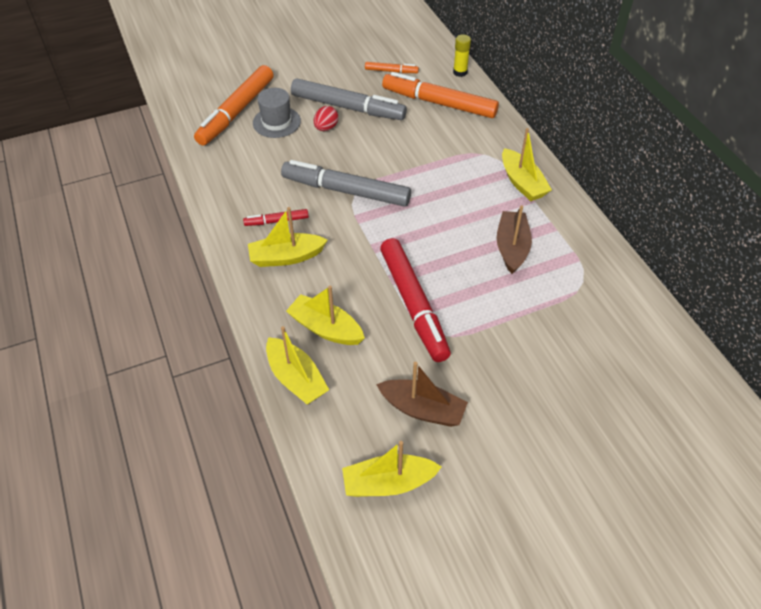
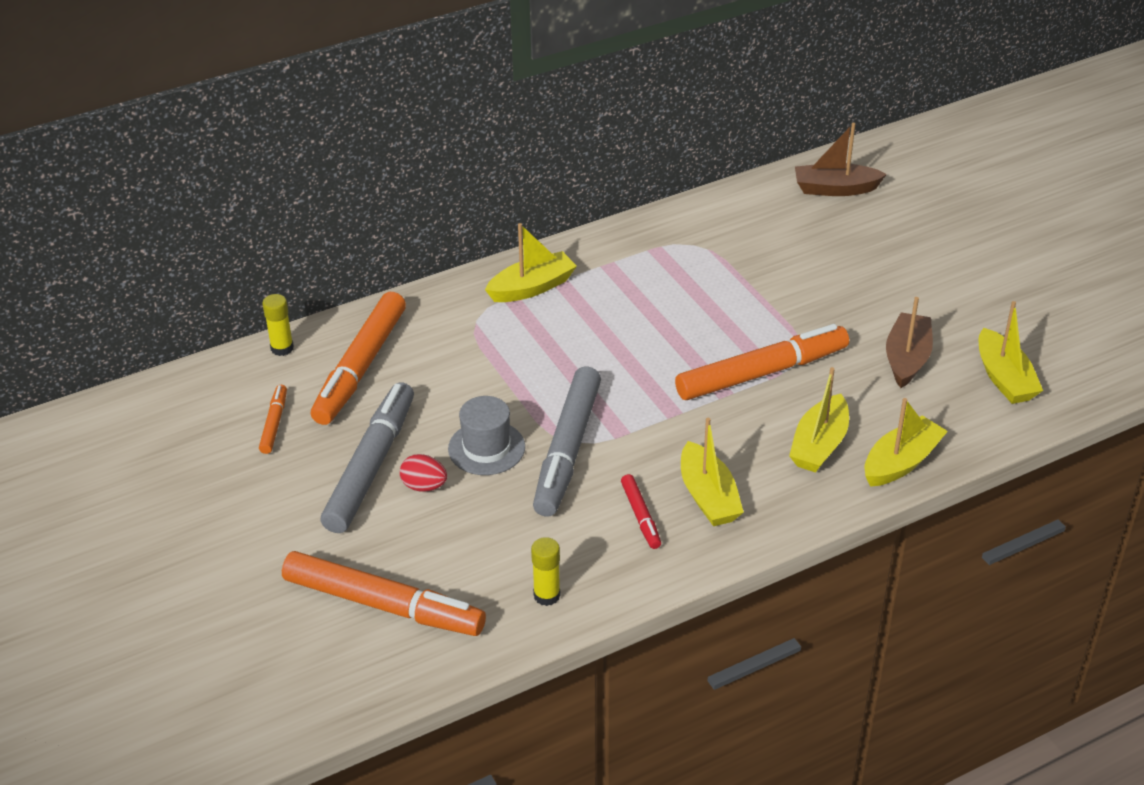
camera: 95 degrees left, 10 degrees down
(222, 174) = (547, 595): none -> yellow glue stick
(276, 122) = (411, 548): grey hat -> grey hat (486, 448)
(414, 304) = (761, 373): red marker -> orange marker
(512, 248) = (651, 296): brown boat -> brown boat (835, 189)

